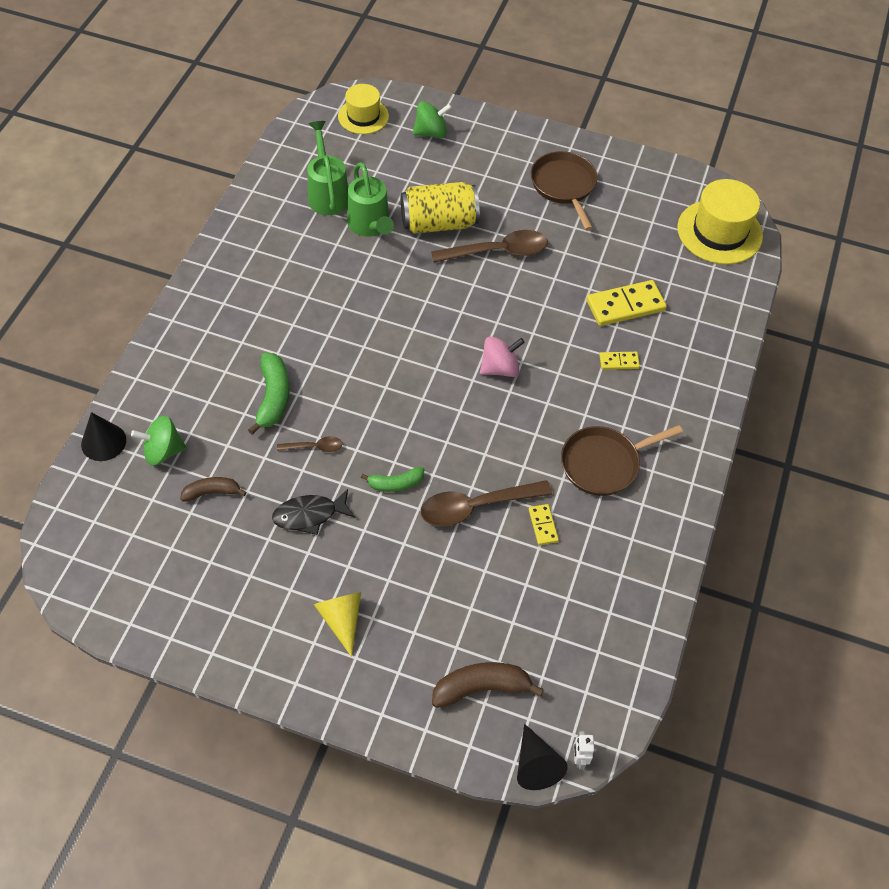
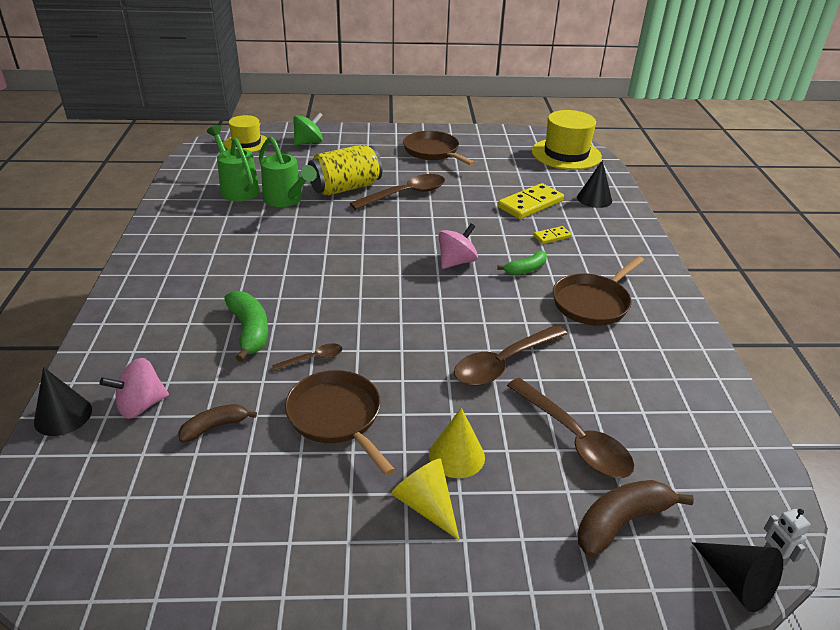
camera: 20 degrees left, 20 degrees down
(163, 451) = (141, 405): green spinning top -> pink spinning top
(309, 515) = (337, 417): black fish -> brown pan
(386, 585) = (457, 456): none -> yellow cone
(395, 484) = (413, 366): green banana -> green banana (526, 269)
(491, 603) = (574, 438): none -> brown spoon
(543, 525) = (575, 360): yellow domino -> none
(703, 317) = (594, 199): none -> black cone

